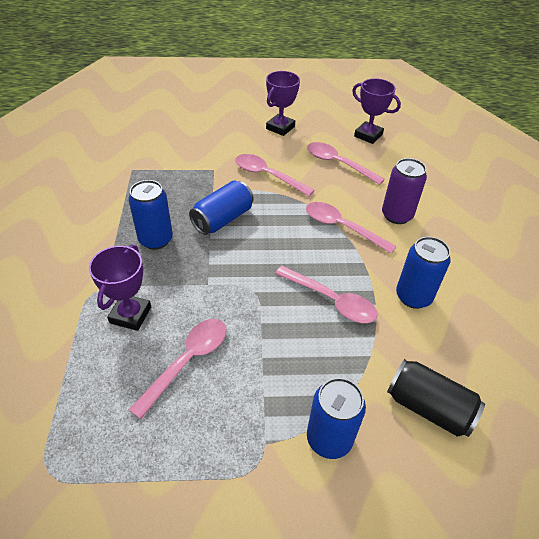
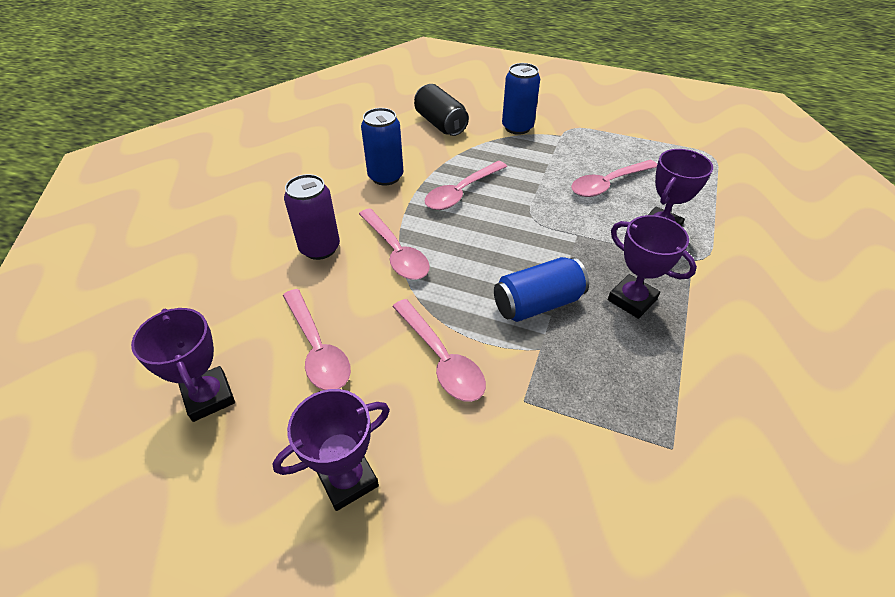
camera: 155 degrees left, 0 degrees up
(155, 239) = (632, 300): blue can -> purple trophy
(331, 300) = (461, 192): pink spoon -> pink spoon turned 105 degrees counterclockwise

